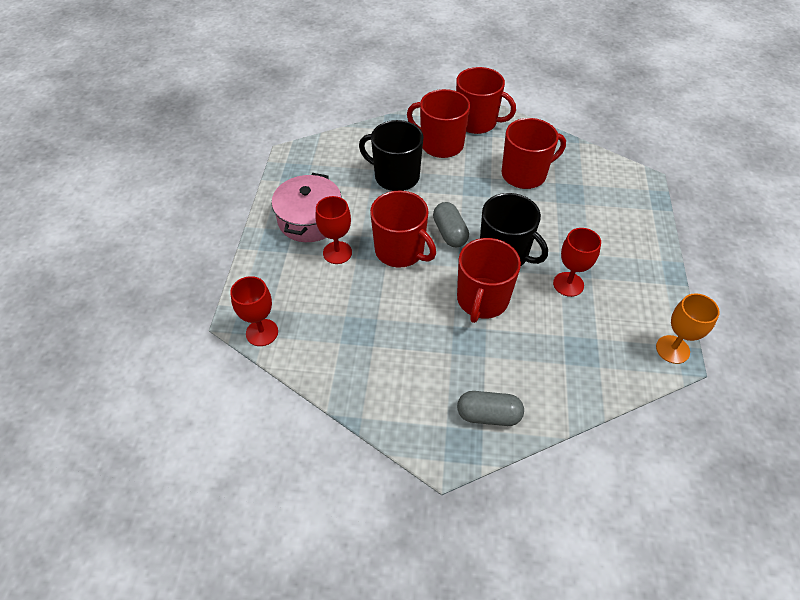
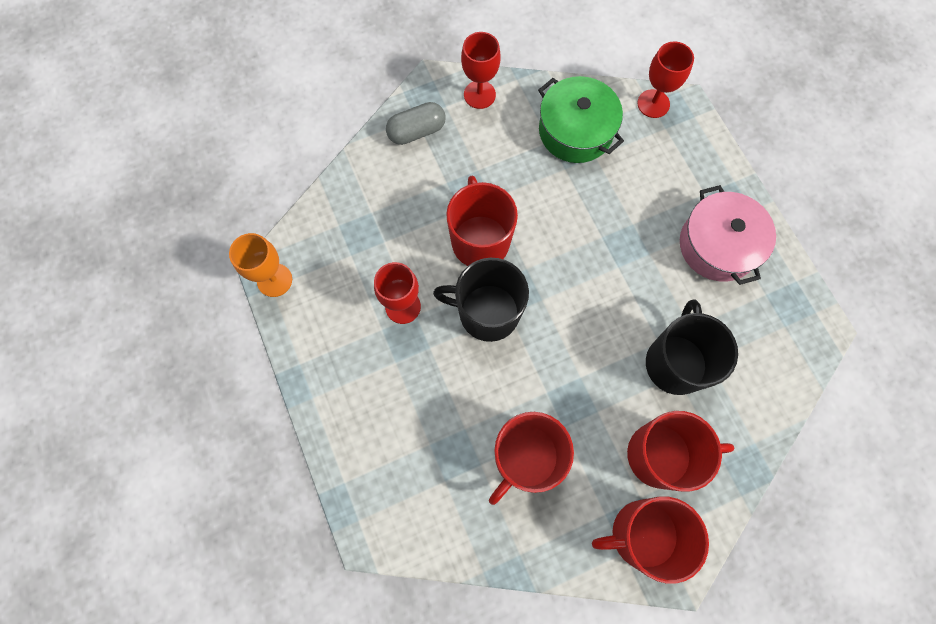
camera: 150 degrees right, 20 degrees up
(337, 252) = (656, 219): red goblet -> red goblet (479, 94)
(345, 343) = (575, 131): none -> green pot
(395, 176) = (675, 362): black mug -> black mug turned 75 degrees counterclockwise
(400, 251) = (596, 256): red mug -> none
(450, 233) = (560, 309): grey capsule -> none

